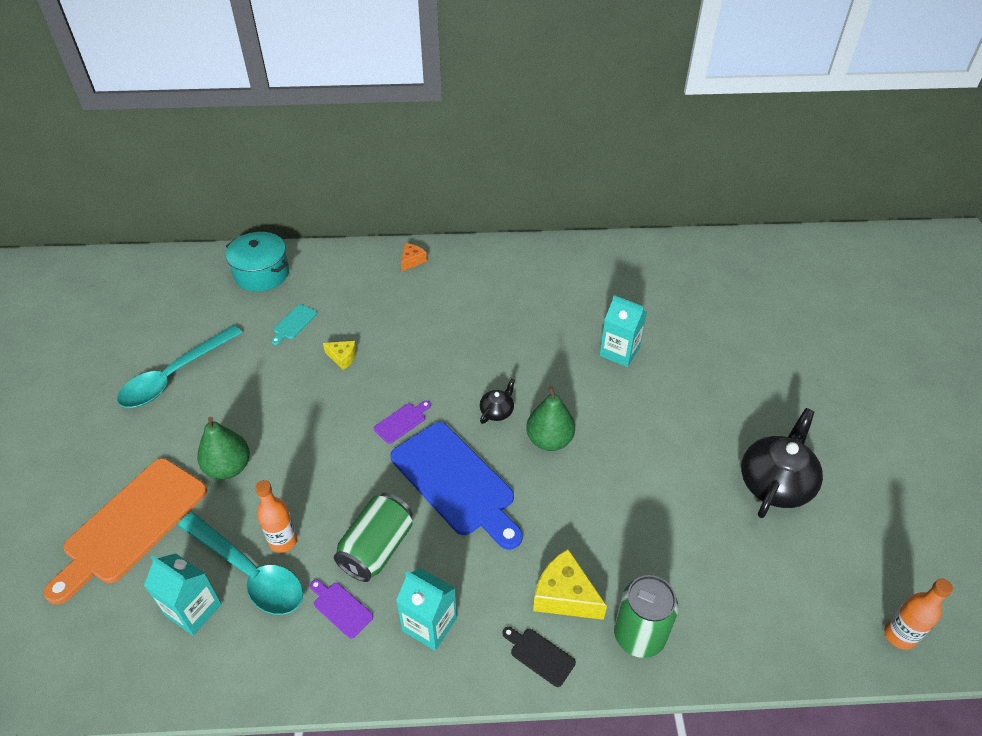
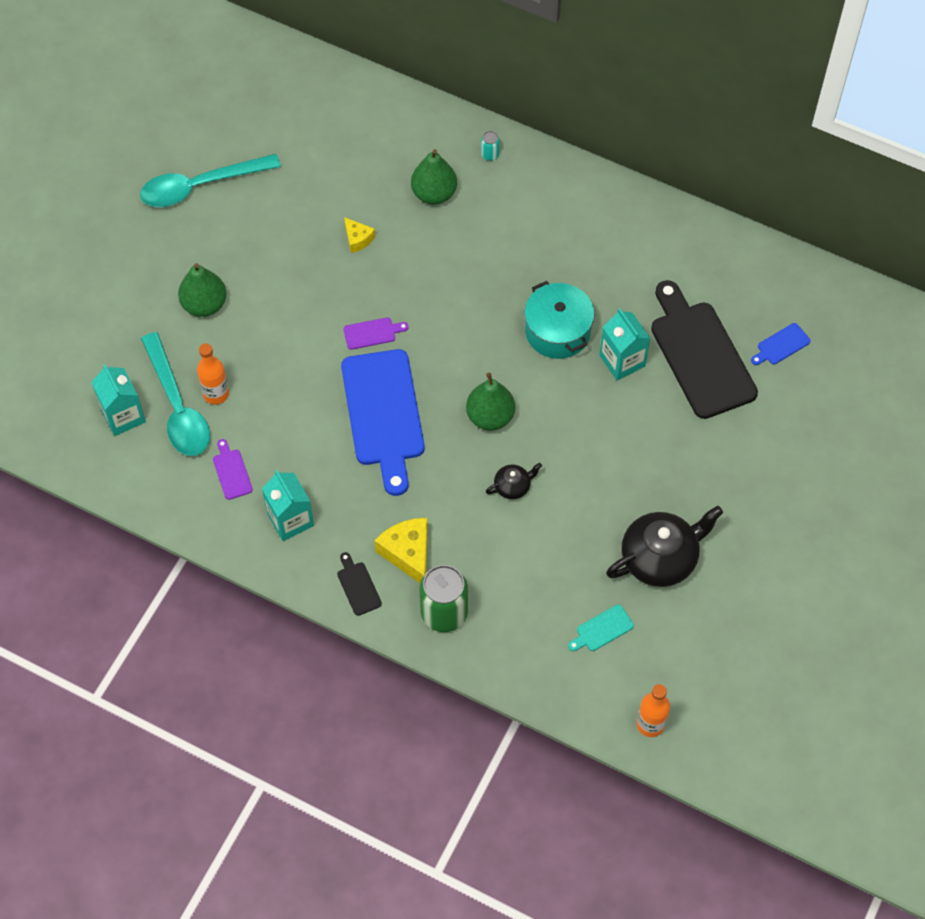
camera: 30 degrees right, 15 degrees up
(131, 525) = (106, 319): orange cutting board -> none
(262, 274) = (333, 101): turquoise pot -> turquoise pot (557, 331)
(294, 323) = (333, 177): turquoise cutting board -> turquoise cutting board (602, 629)
(377, 548) = (285, 438): green can -> none
(386, 302) = (434, 193): none -> green pear
(412, 261) = (490, 154): orange cheese -> turquoise can
(497, 411) = (463, 365): black teapot -> black teapot (513, 486)
(671, 323) = (700, 355): none -> black cutting board
(721, 292) = (781, 345): none -> blue cutting board

